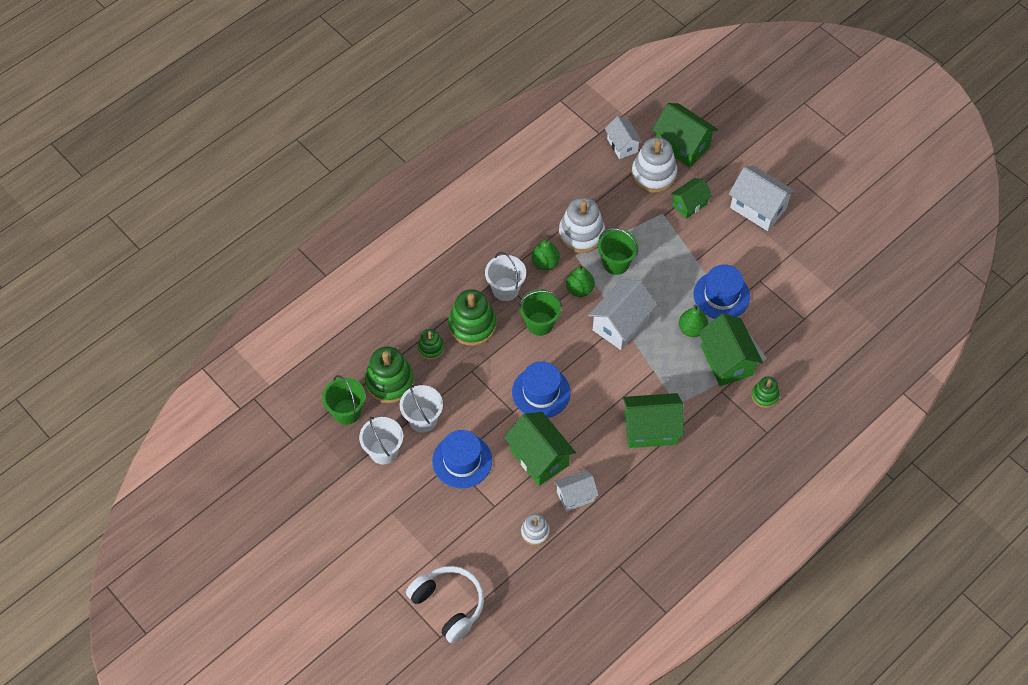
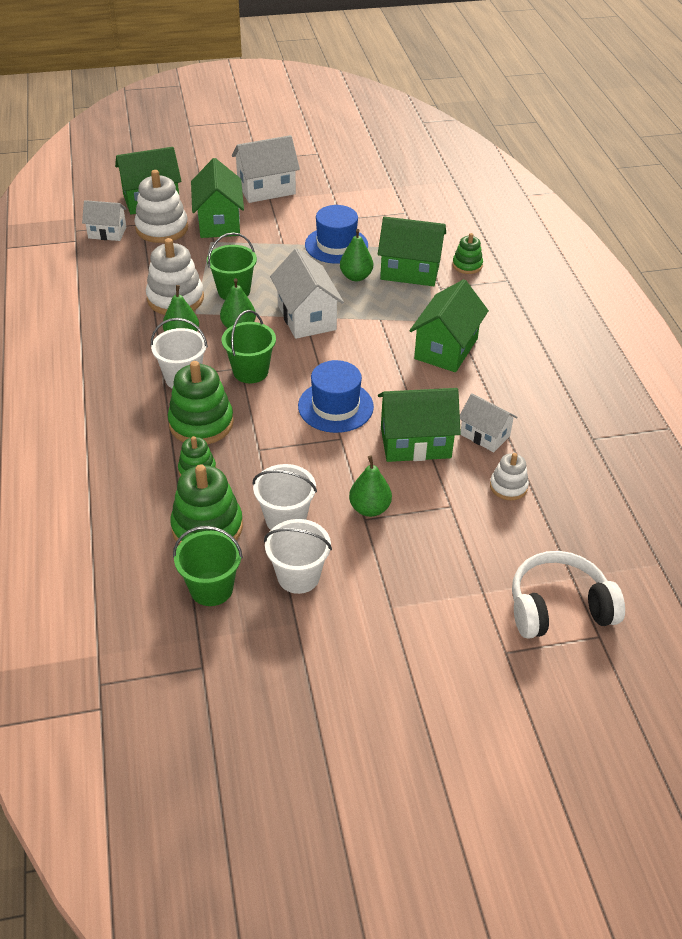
camera: 60 degrees left, 15 degrees down
(462, 461) = (369, 508): blue hat -> green pear
(575, 496) = (485, 435): white house -> white house turned 60 degrees counterclockwise
(689, 204) = (219, 222): green house -> green house, size x1.60

